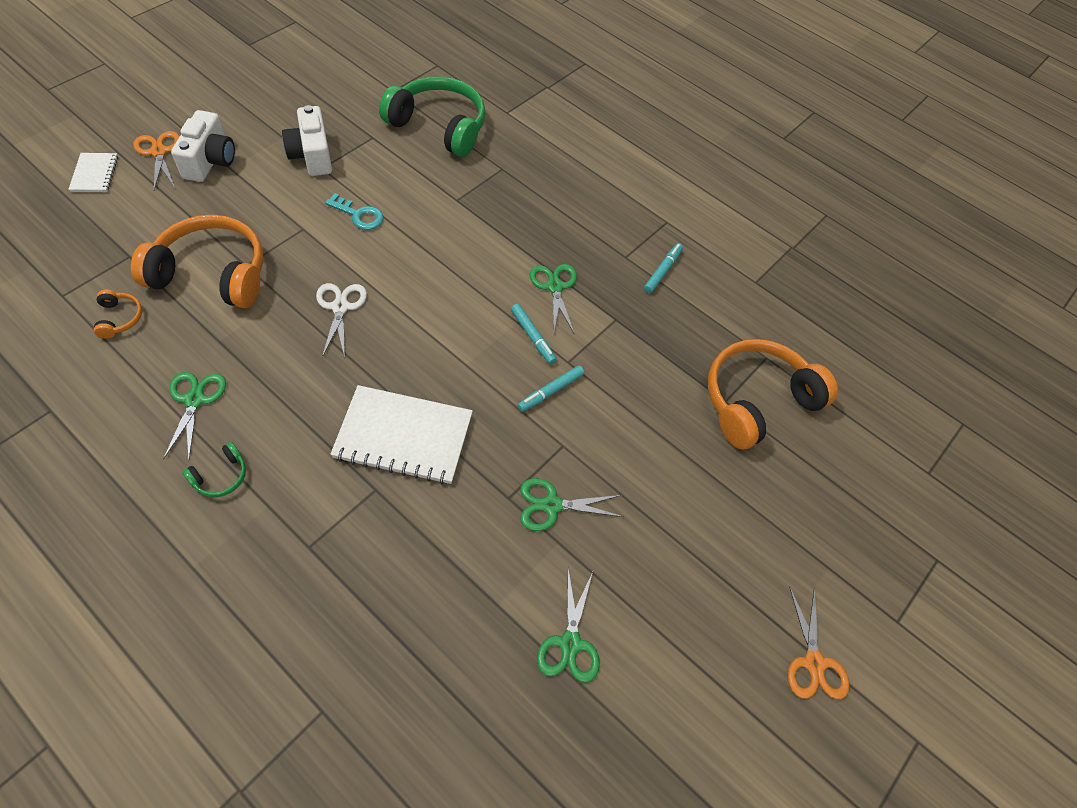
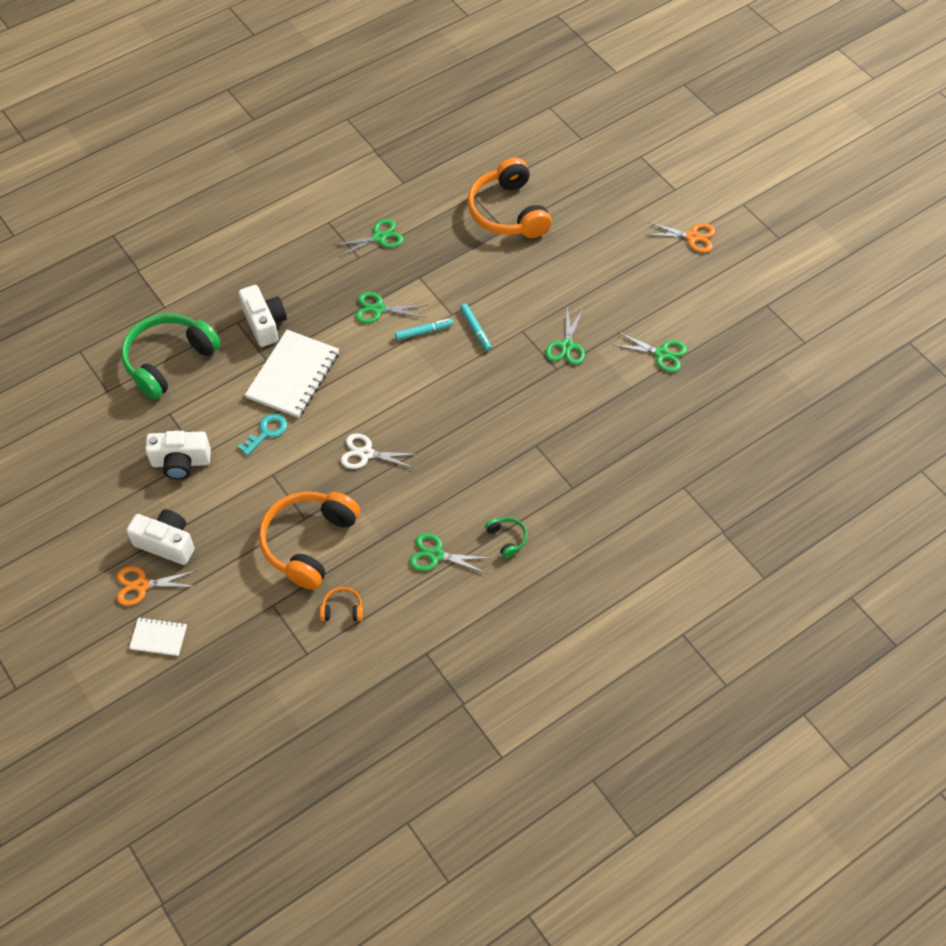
camera: 70 degrees left, 0 degrees up
(403, 436) = (496, 424): white notebook -> white notebook (293, 375)
(506, 191) = (264, 323): none -> white camera
(662, 271) = (379, 237): turquoise marker -> green scissors

